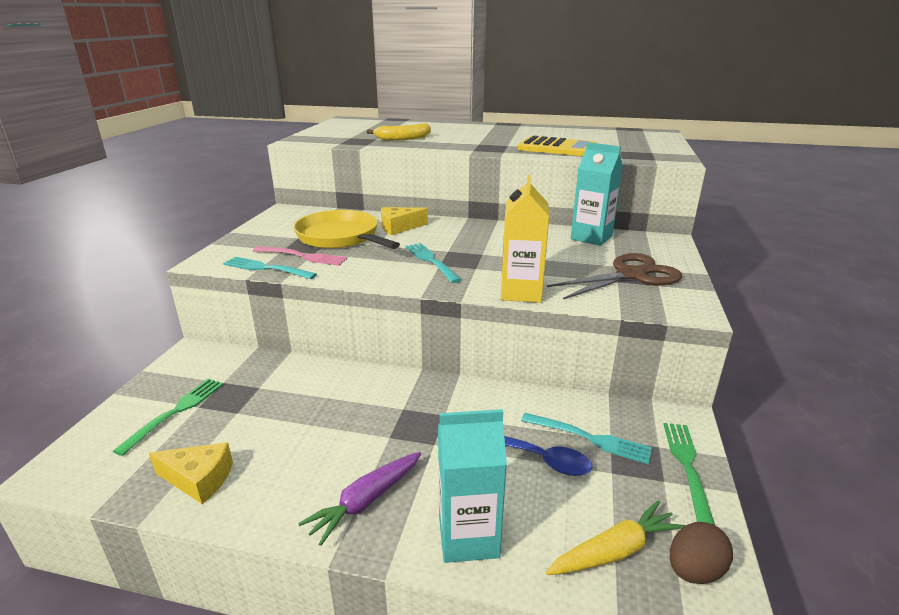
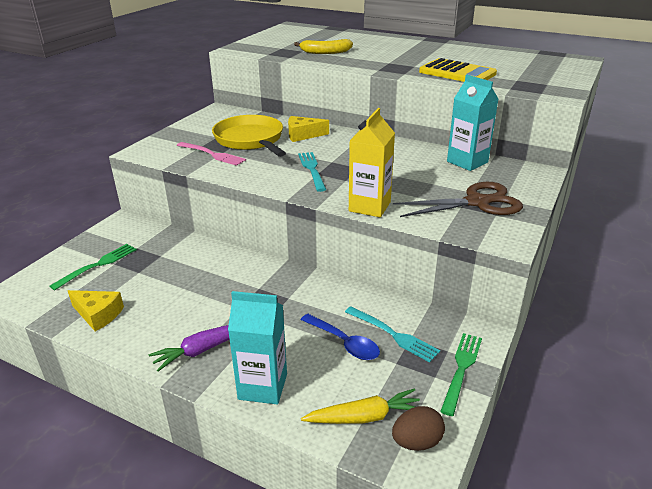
camera: 15 degrees right, 5 degrees up
(266, 268) = (180, 162): turquoise fork -> none

